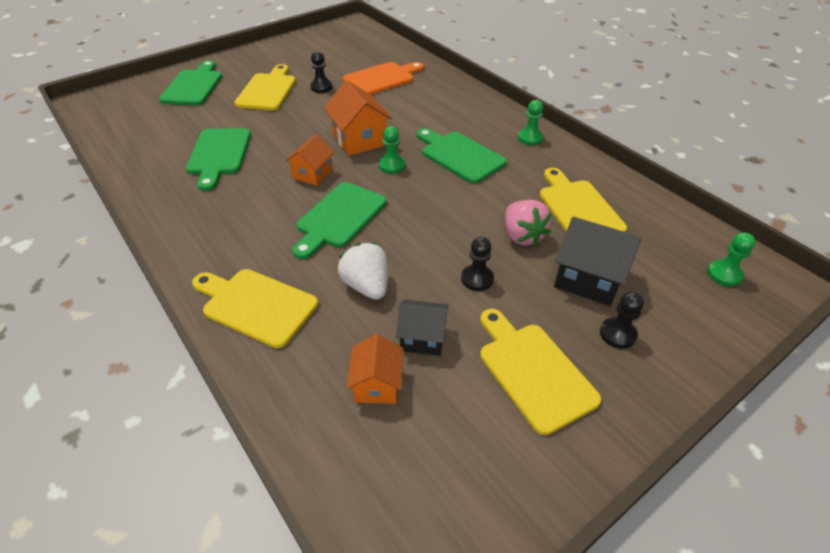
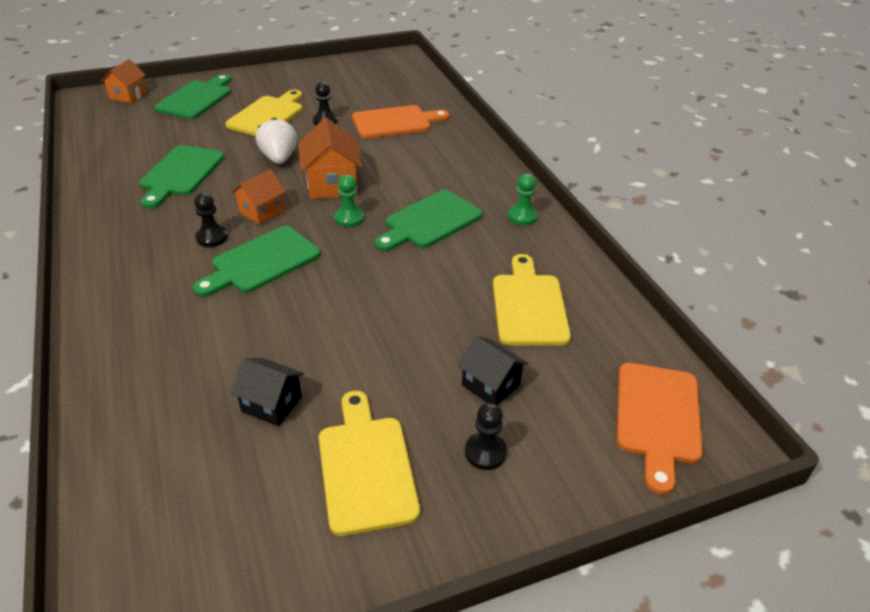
camera: 15 degrees right, 5 degrees down
(256, 305) = (128, 332): yellow cutting board -> none
(367, 286) = (247, 337): white strawberry -> white strawberry (279, 158)
(377, 384) = (198, 438): orange house -> orange house (128, 96)
(459, 155) = (429, 221): green cutting board -> green cutting board turned 105 degrees counterclockwise
(477, 279) = (366, 357): black pawn -> black pawn (212, 237)
(522, 236) = (445, 322): pink strawberry -> none
(588, 278) = (490, 385): black house -> black house, size x0.64
(724, 274) = (657, 417): green pawn -> orange cutting board

